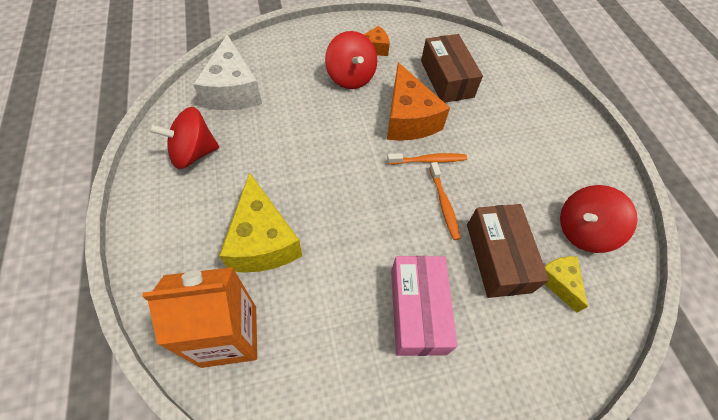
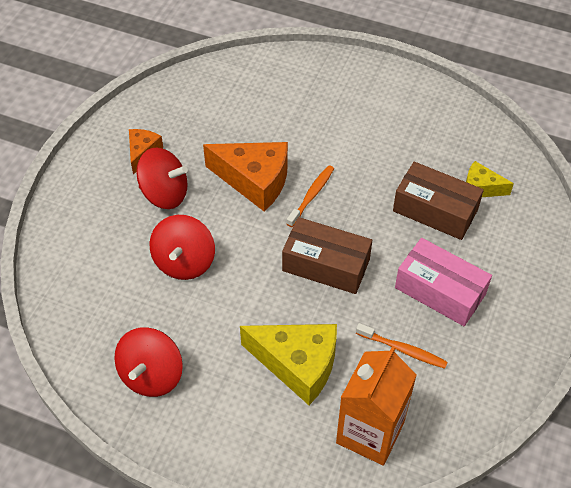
camera: 50 degrees left, 5 degrees down
(232, 90) = (94, 302): white cheese -> none
(444, 204) = (363, 213): orange toothbrush -> orange toothbrush (403, 349)
(447, 79) = (233, 122): brown box -> brown box (326, 265)
(582, 231) = (453, 142): red spinning top -> red spinning top (184, 262)

